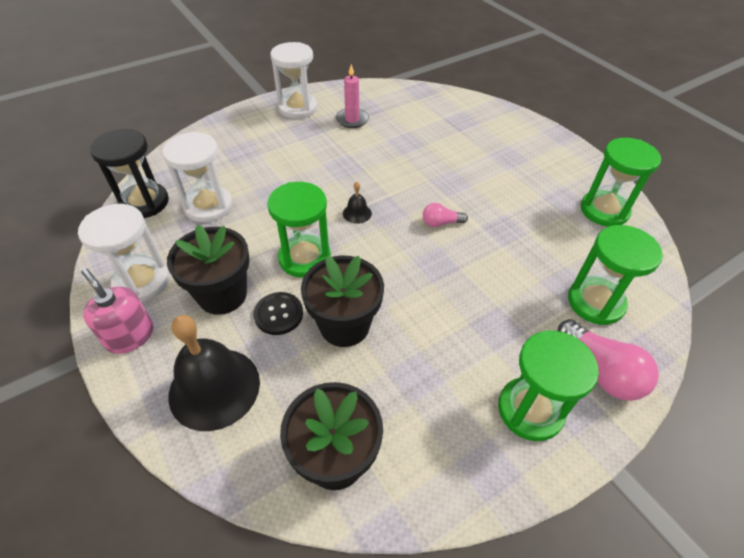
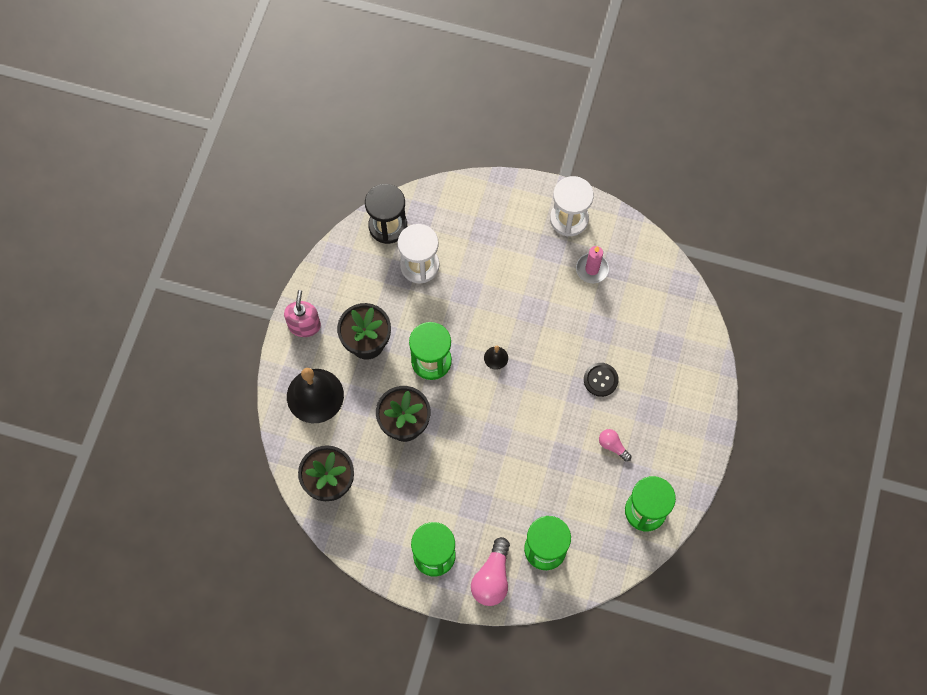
camera: 50 degrees right, 20 degrees up
(142, 282) = (337, 292): white hourglass -> none
(278, 314) = (381, 384): black button -> black button (600, 380)
(441, 223) = (534, 415): pink light bulb -> pink light bulb (612, 446)

